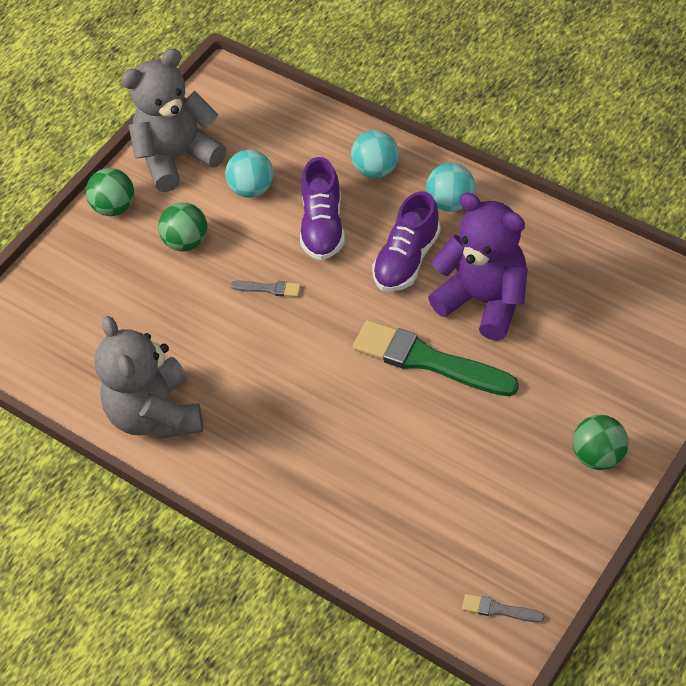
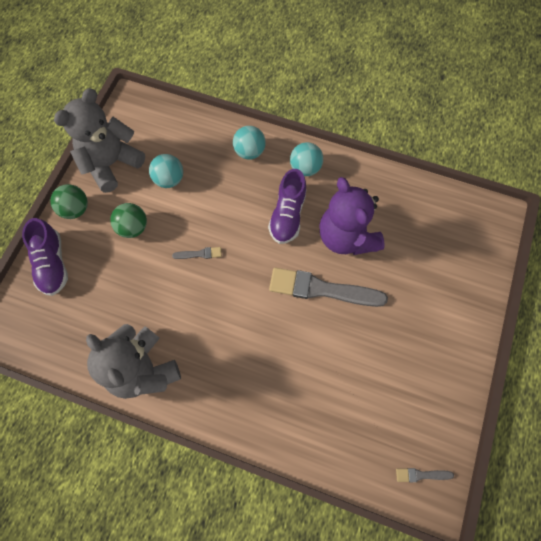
camera: 20 degrees left, 15 degrees up
(323, 226) = (225, 200): purple shoe -> purple shoe (52, 264)
(428, 360) = (322, 289): green brush -> grey brush
(484, 300) = (346, 237): purple teddy bear -> purple teddy bear turned 135 degrees counterclockwise
(598, 456) = (452, 340): green ball -> none

